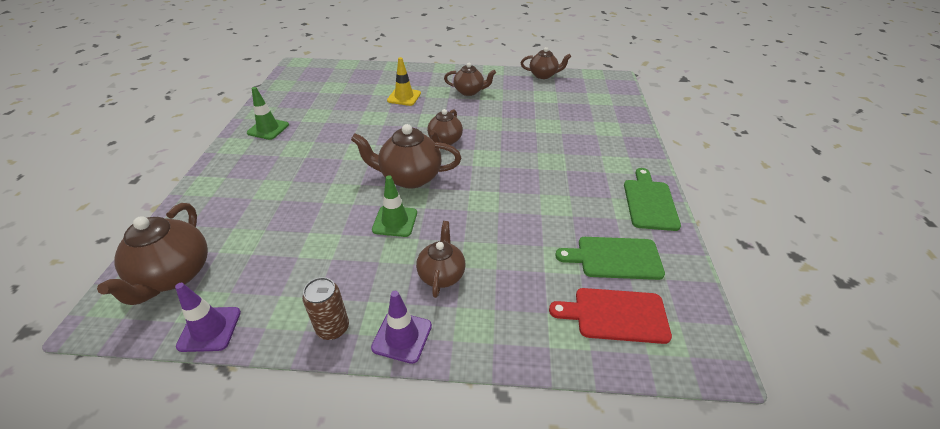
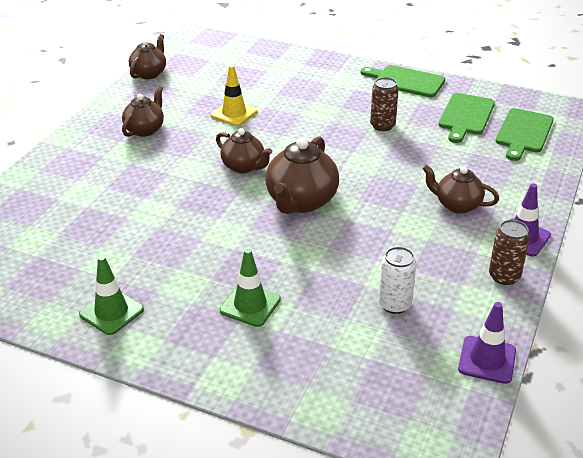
camera: 70 degrees left, 5 degrees down
(174, 275) = (398, 394): brown teapot -> none
(283, 255) = (394, 304): none -> white can
(395, 221) = (372, 222): green traffic cone -> green traffic cone (250, 305)
(404, 97) = (117, 180): yellow traffic cone -> yellow traffic cone (234, 113)
(552, 201) = (382, 126): none -> brown can
(616, 315) = (524, 133): red cutting board -> green cutting board

